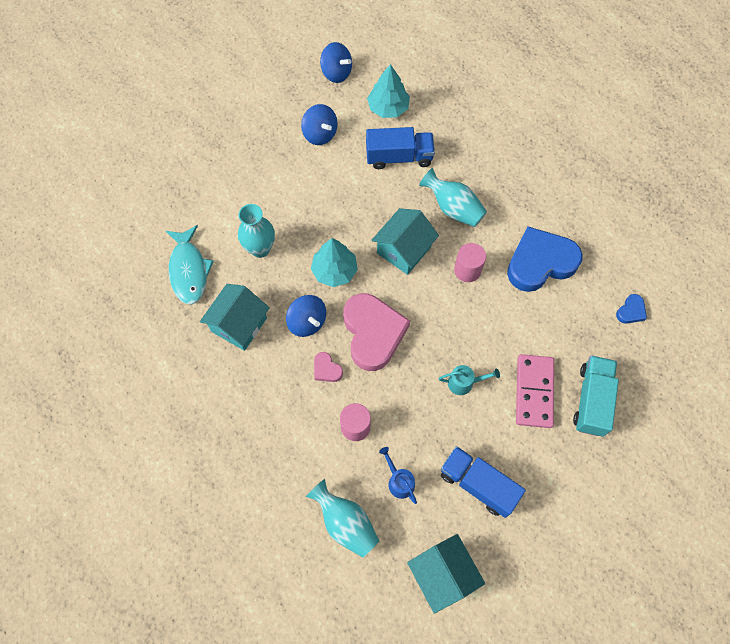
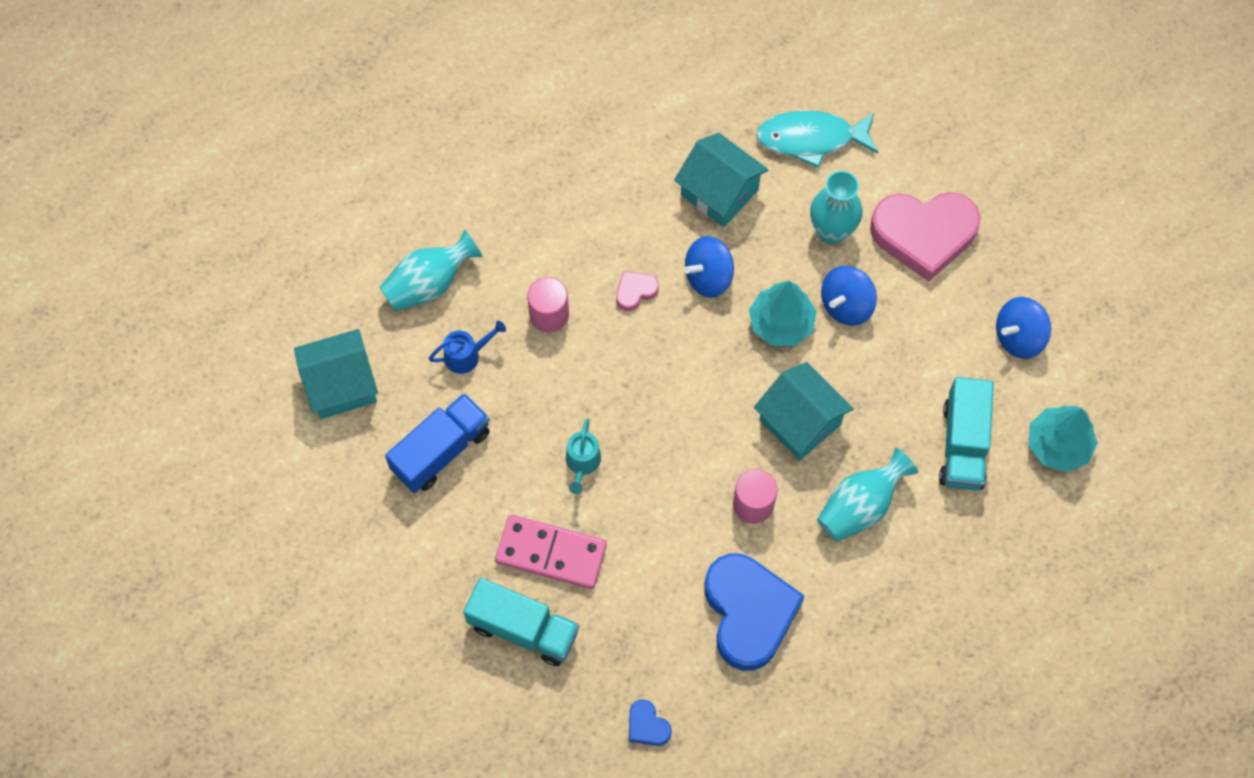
camera: 100 degrees right, 0 degrees up
(336, 73) = (1135, 378): blue spinning top -> blue spinning top (846, 305)
(373, 333) = (676, 358): pink heart -> pink heart (924, 235)
(399, 157) = (963, 444): blue truck -> turquoise truck

